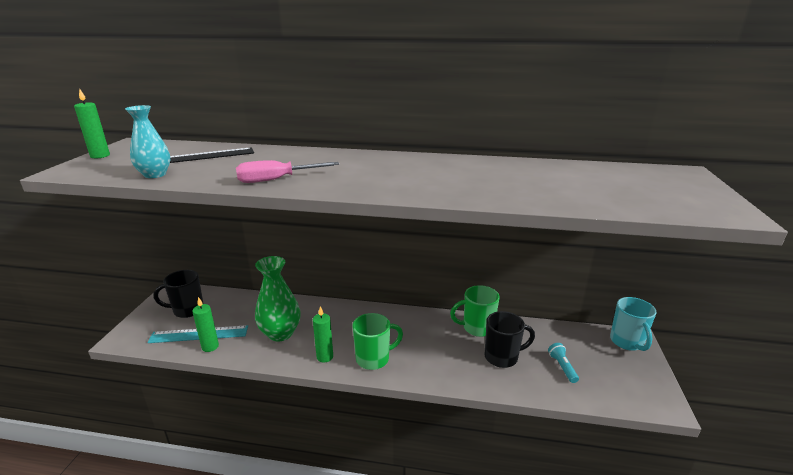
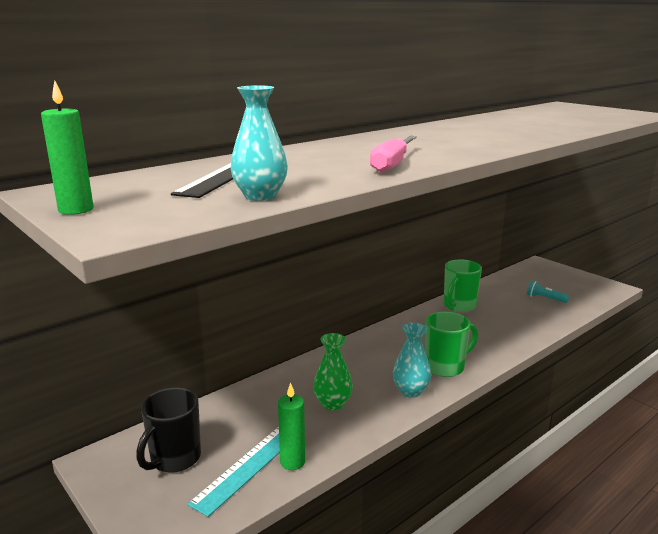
camera: 50 degrees left, 5 degrees down
(280, 333) = (332, 404): green vase -> green vase, size x0.64
(325, 357) = (410, 391): green candle -> turquoise vase
(374, 359) = (445, 367): green mug -> green mug turned 45 degrees clockwise
(502, 357) = (509, 313): black mug -> none
(627, 342) = (541, 267): turquoise mug -> none

